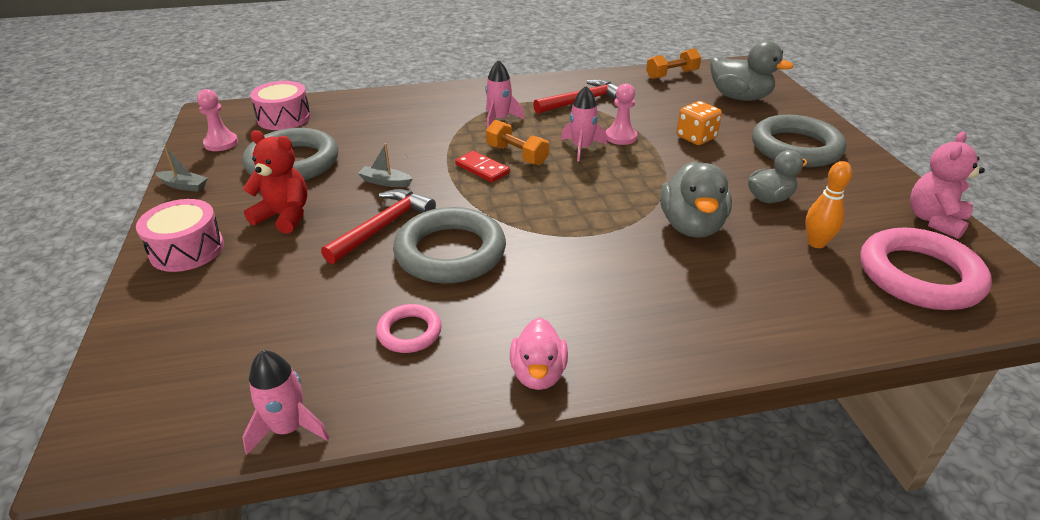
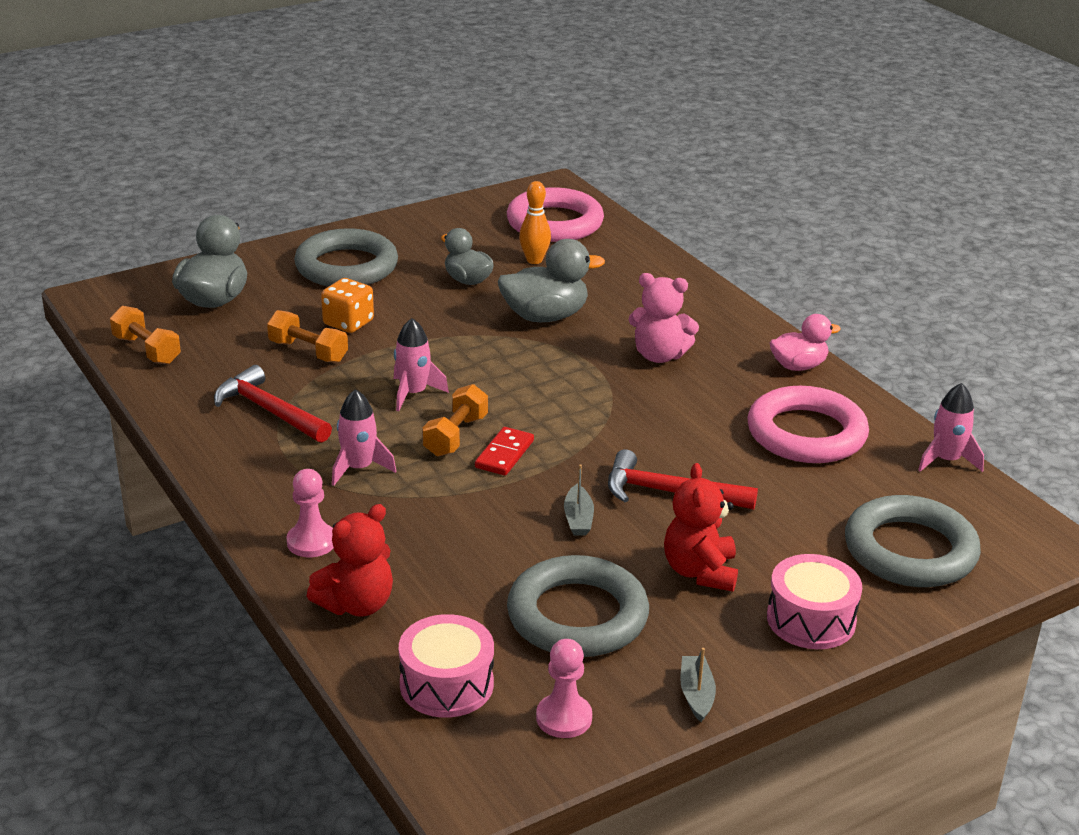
camera: 110 degrees left, 5 degrees down
(370, 104) = (356, 604): none -> red teddy bear
(409, 332) = (806, 433): pink ring -> pink ring, size x1.99
(450, 252) = (682, 439): grey ring -> grey ring (910, 550)
(621, 137) = (369, 371): pink pawn -> pink pawn (311, 542)
(655, 120) = (308, 352): none -> orange dumbbell
(934, 220) = (462, 211): pink teddy bear -> pink teddy bear (659, 355)

